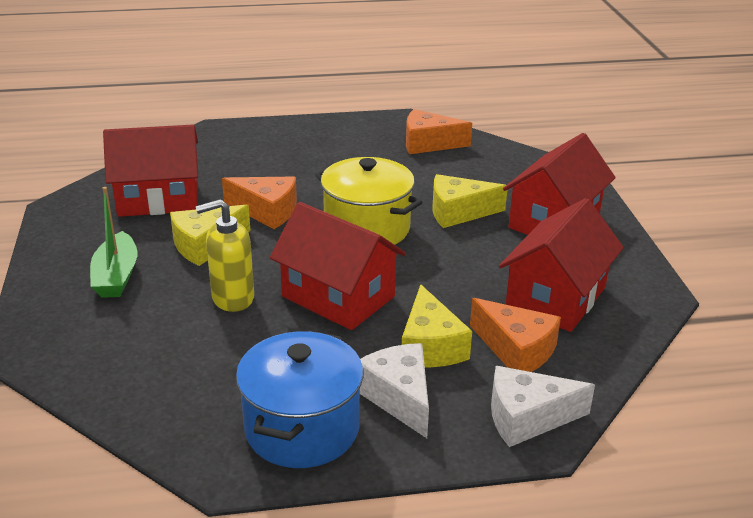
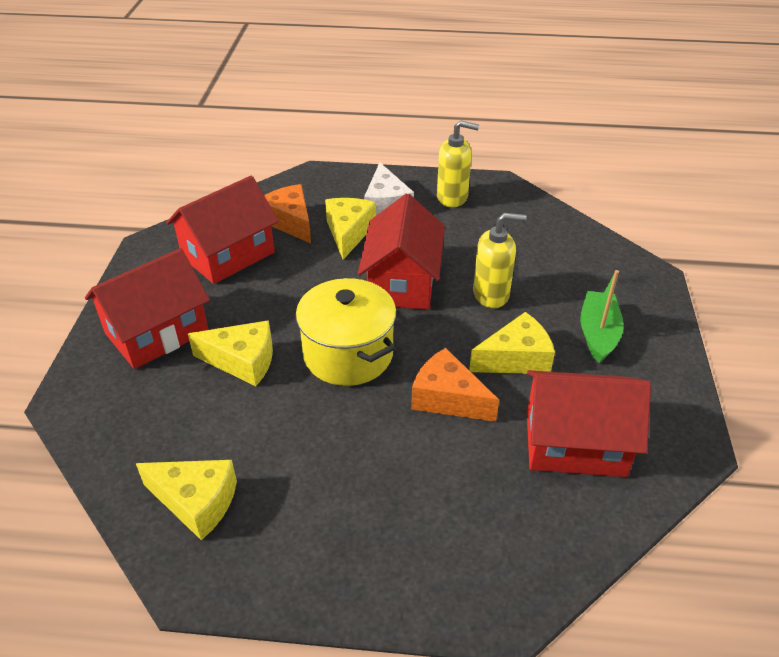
camera: 165 degrees left, 10 degrees up
(302, 428) = (452, 197): blue pot -> yellow soap dispenser
(338, 296) = (402, 282): red house -> red house turned 45 degrees clockwise
(428, 143) = (196, 502): orange cheese -> yellow cheese
(527, 418) = (314, 184): white cheese -> none

